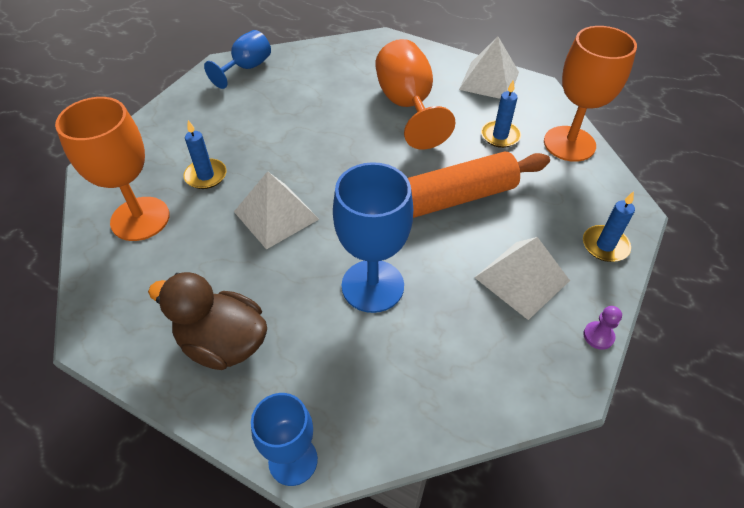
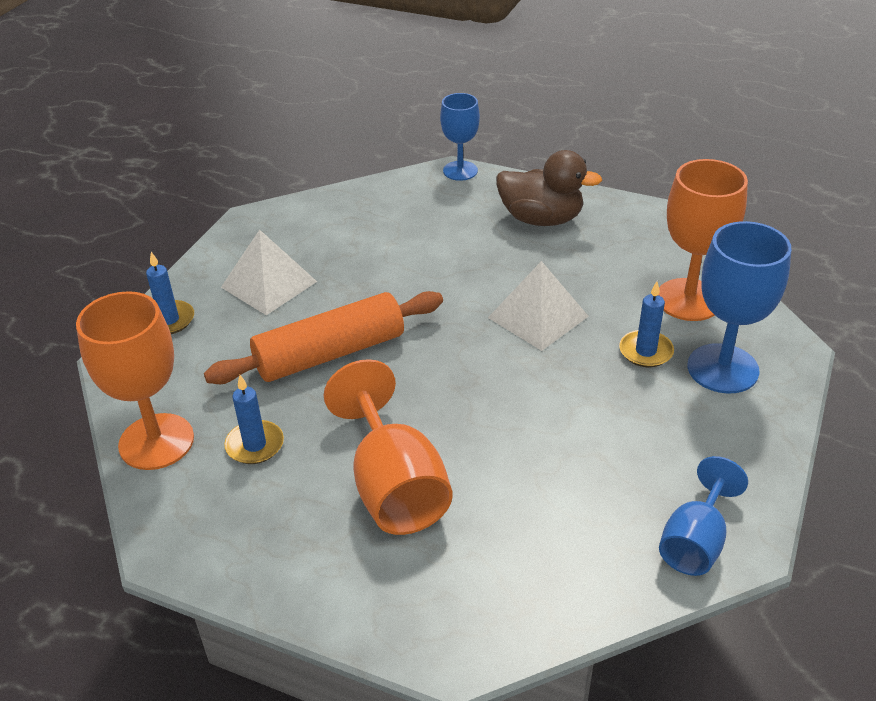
camera: 175 degrees right, 10 degrees down
(372, 286) = (418, 266): blue goblet -> blue goblet (722, 368)
(489, 80) = (249, 557): white pyramid -> none
(598, 336) = (211, 250): purple pawn -> none

